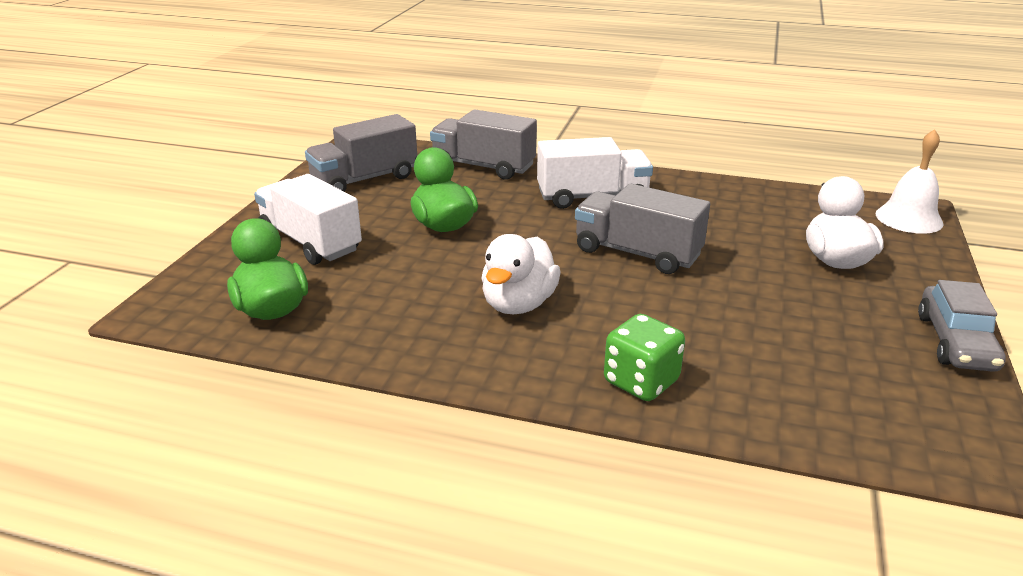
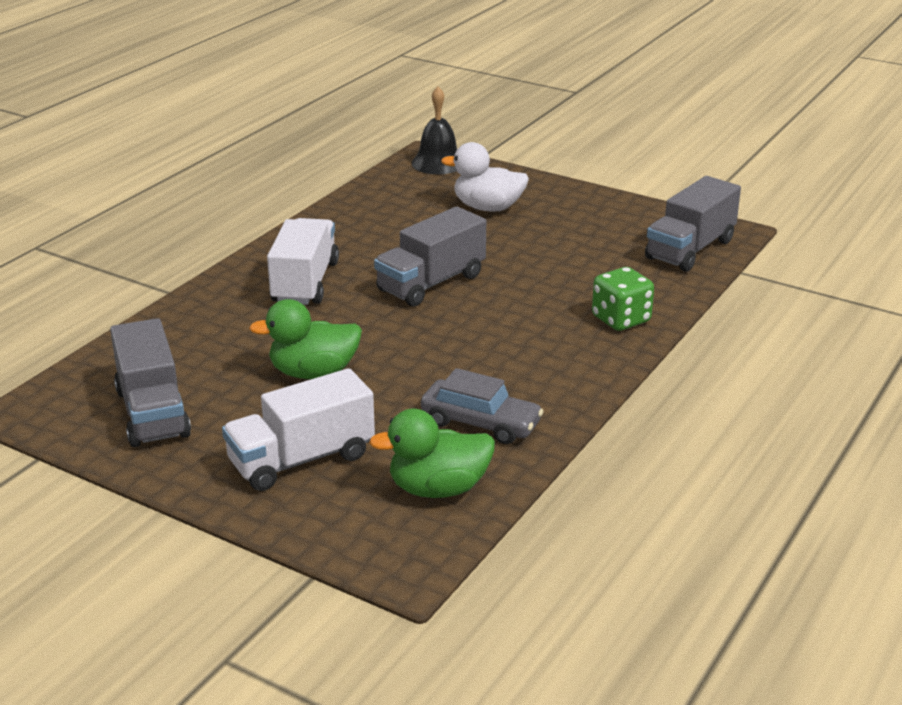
camera: 75 degrees left, 0 degrees up
(483, 166) = (179, 331): grey truck -> grey truck (690, 249)
(518, 304) = (491, 352): white duck -> none
(909, 218) = (438, 163): white bell -> black bell
(955, 342) = (611, 201): grey car -> grey car (480, 423)

